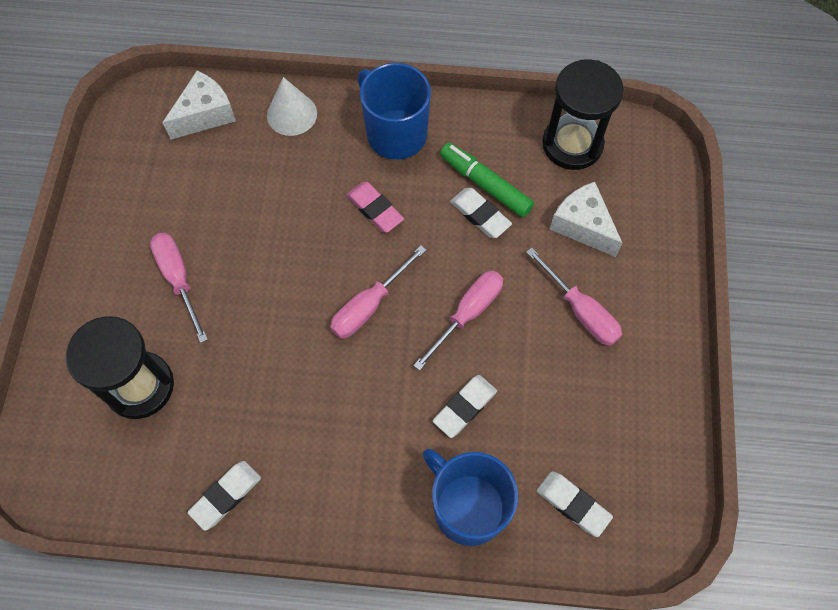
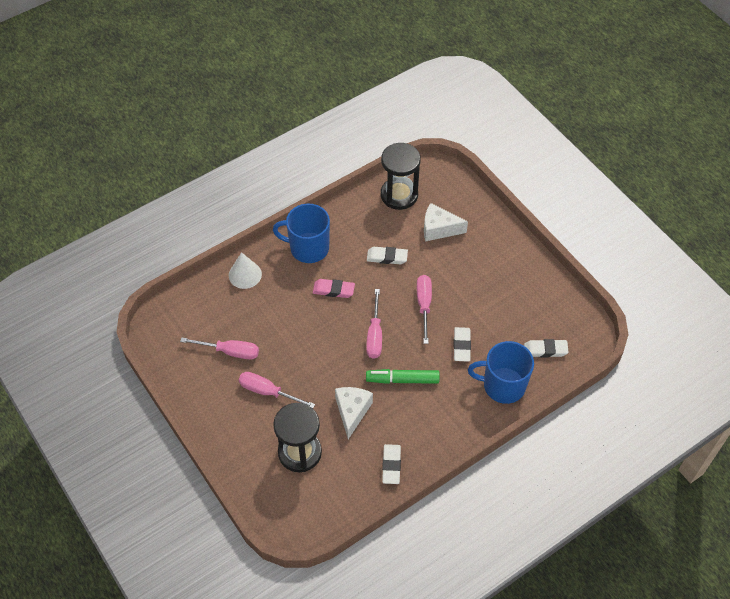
camera: 40 degrees left, 10 degrees down
(205, 115) = (198, 306): white cheese -> white cheese (352, 412)
(485, 184) = (376, 241): green marker -> green marker (402, 379)
(580, 311) = (473, 267): pink screwdriver -> pink screwdriver (230, 351)

